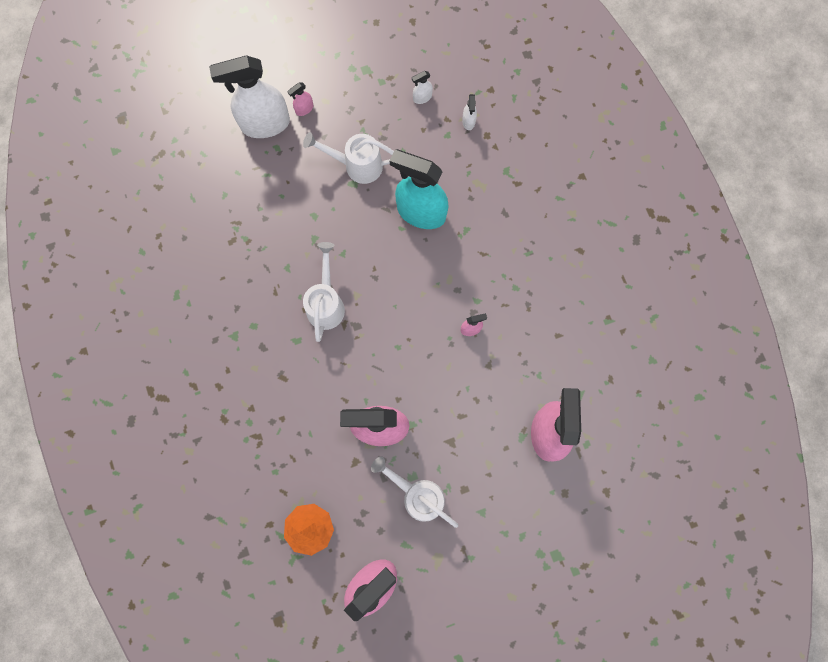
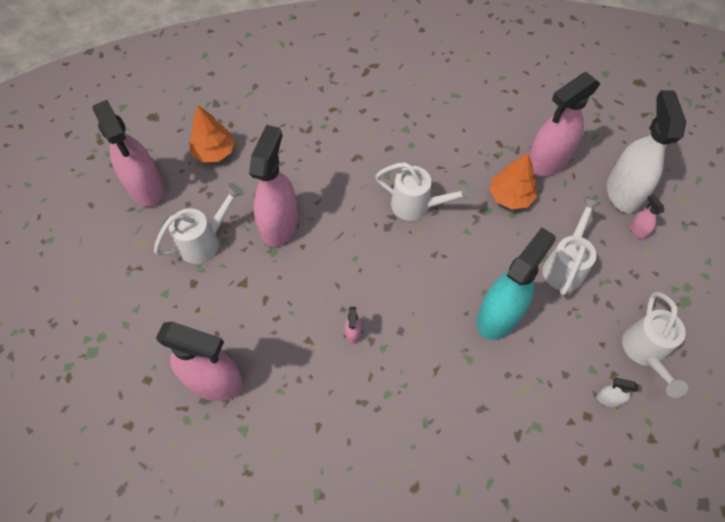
camera: 105 degrees right, 15 degrees down
(245, 194) = (547, 161): none -> pink spray bottle
(294, 221) = (510, 196): none -> orange tree
(422, 98) = (645, 353): white spray bottle -> white watering can

